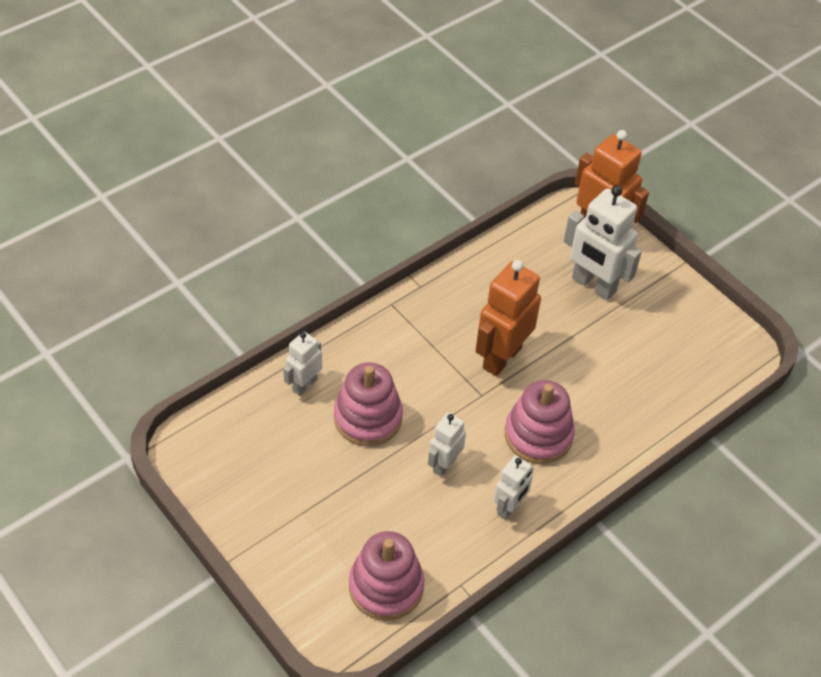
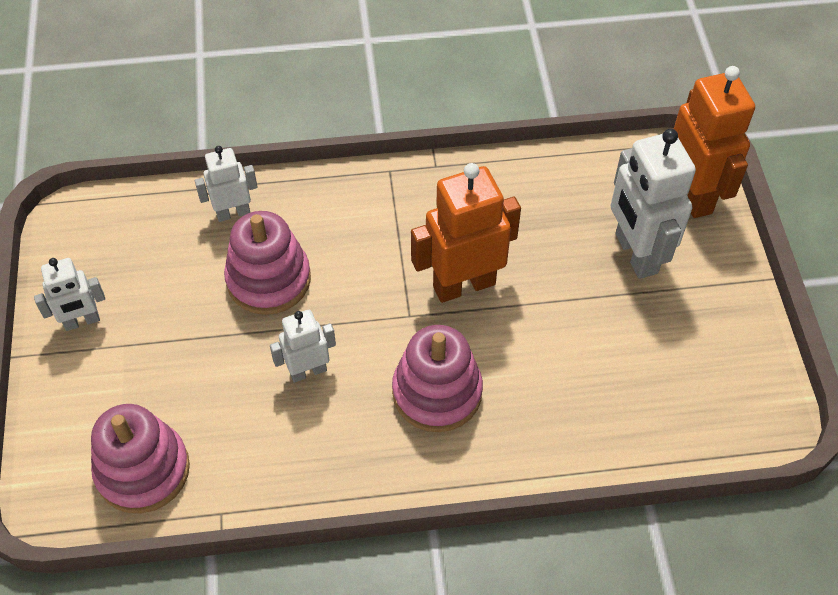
camera: 35 degrees right, 5 degrees up
(509, 507) = (340, 457): white robot -> white robot (82, 321)

